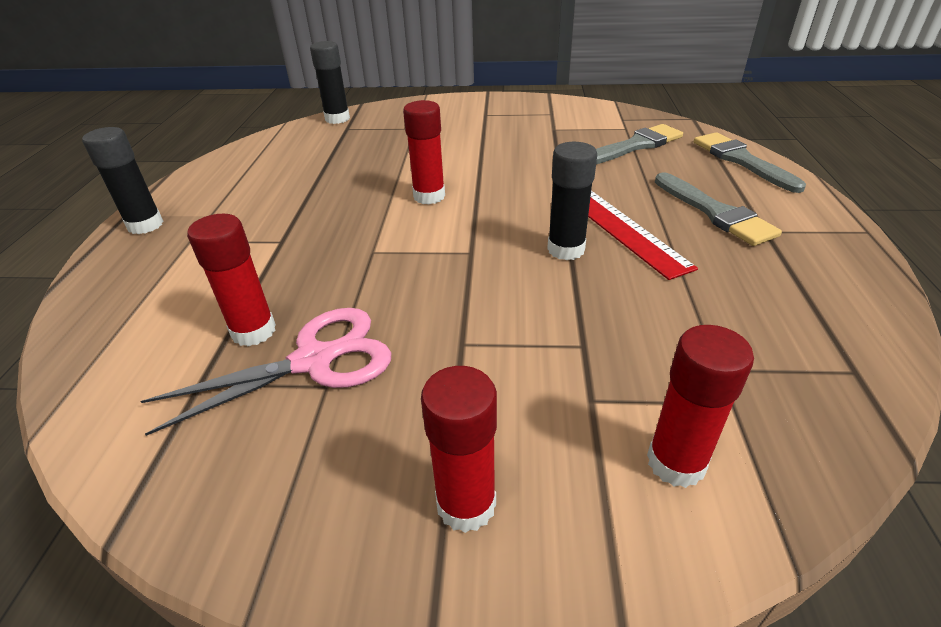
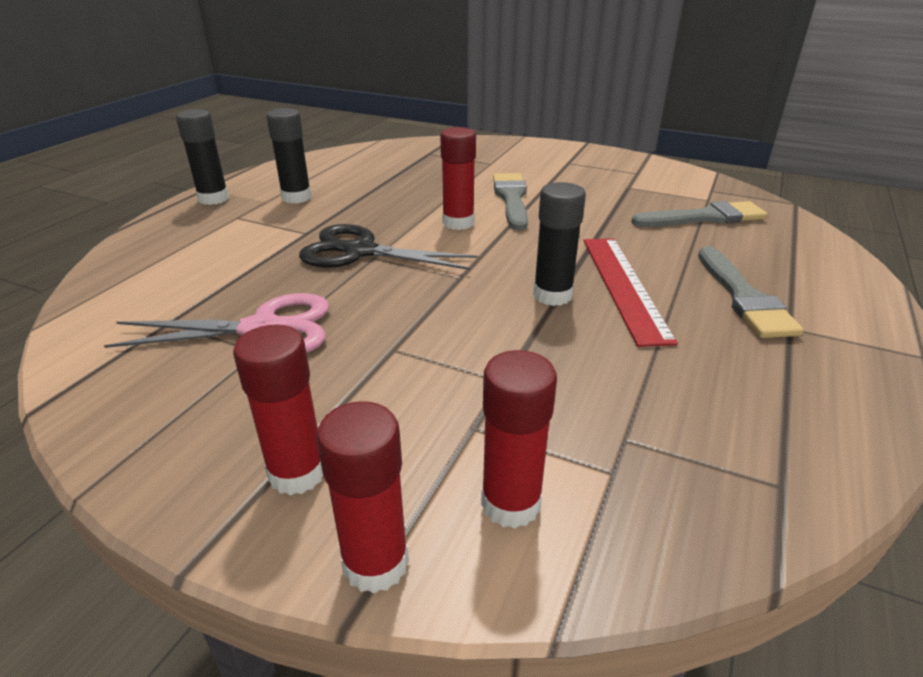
camera: 20 degrees right, 5 degrees down
(253, 331) = (234, 295): red glue stick -> red glue stick (375, 563)
(337, 119) = (426, 144): black glue stick -> black glue stick (296, 197)
(354, 249) = (360, 251): none -> black scissors
(741, 160) = (819, 254): grey brush -> grey brush (511, 199)

